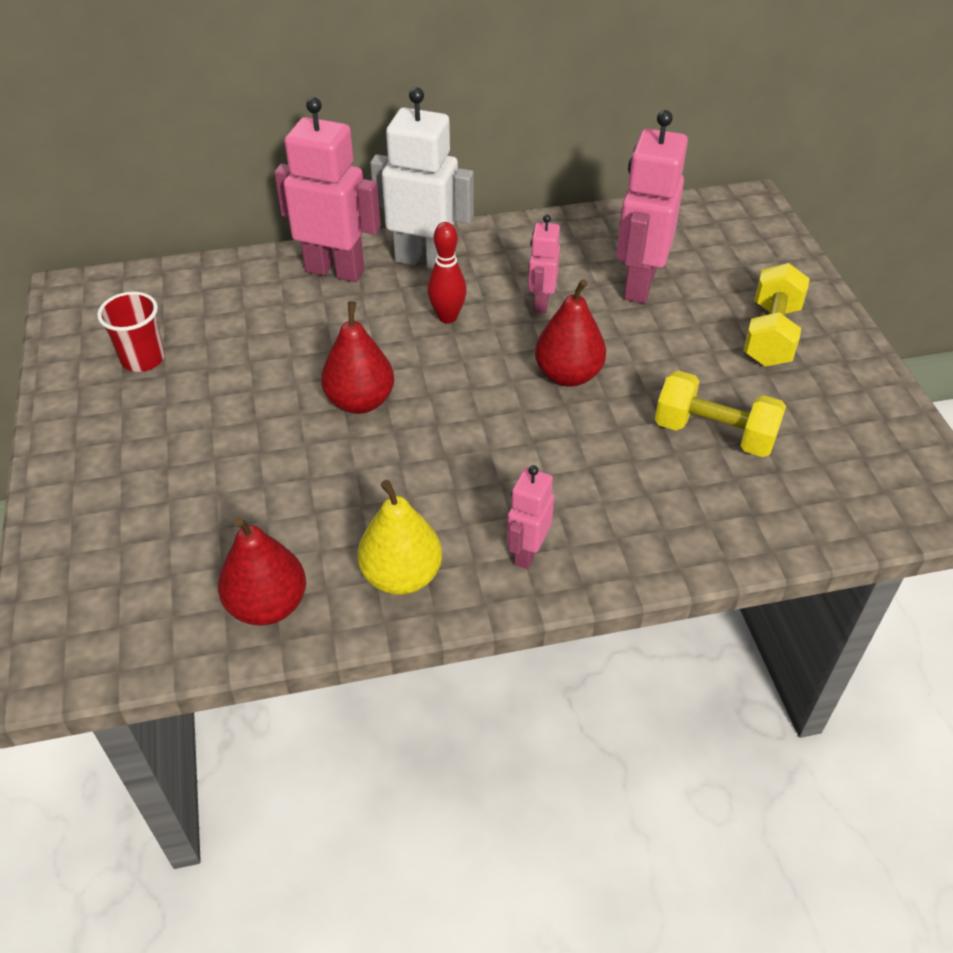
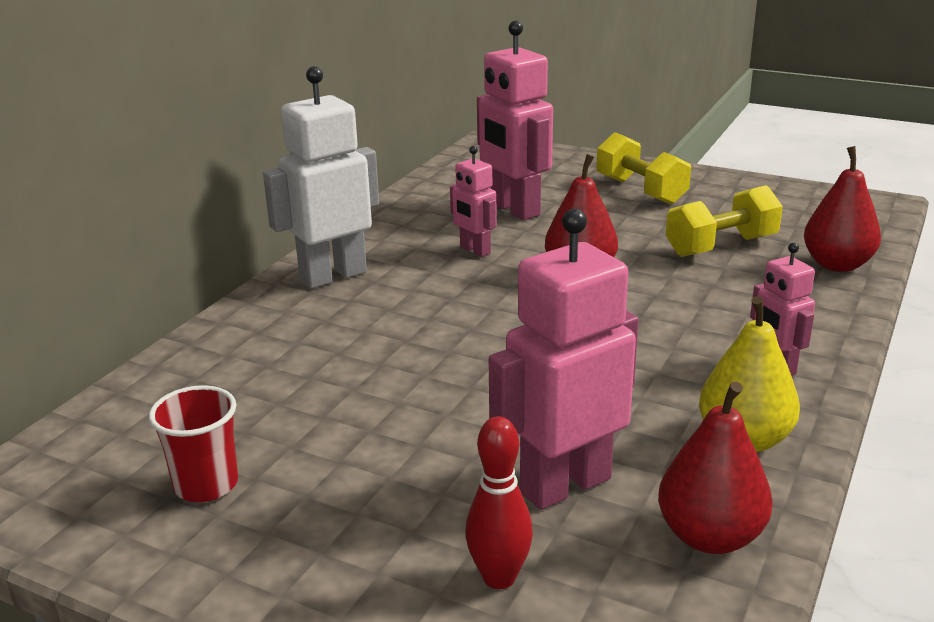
camera: 50 degrees left, 20 degrees down
(335, 270) = (268, 321): pink robot -> pink robot (564, 485)
(360, 401) = (477, 375): red pear -> red pear (837, 265)
(447, 317) = (427, 293): red bowling pin -> red bowling pin (499, 577)

